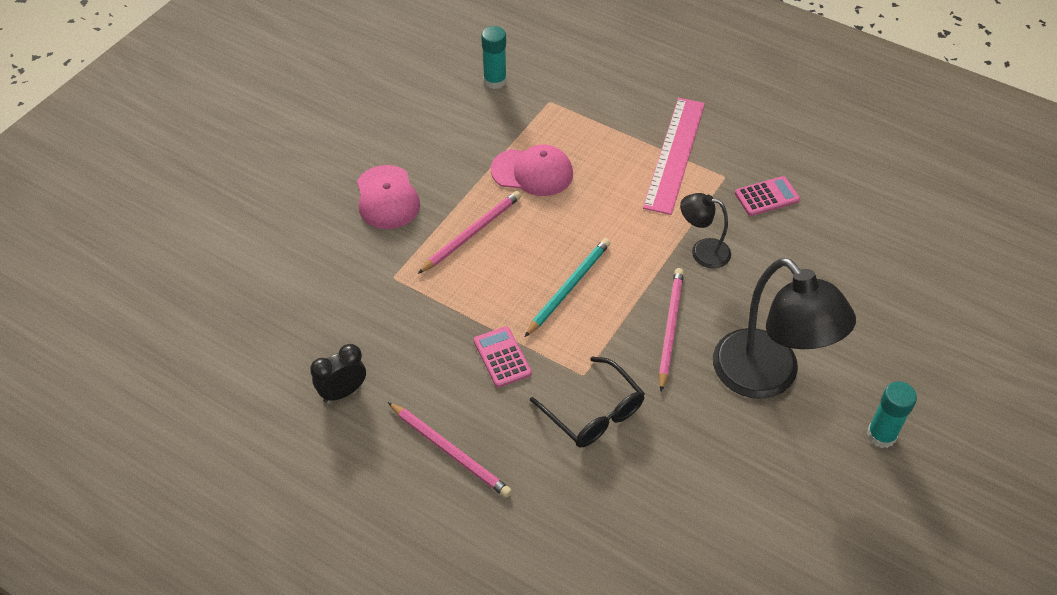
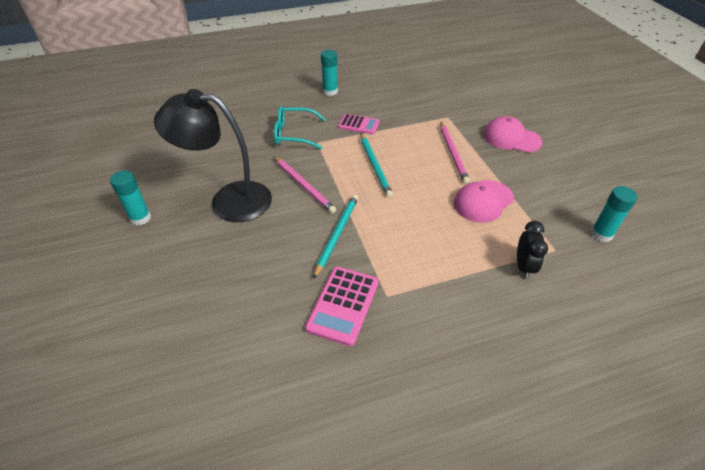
camera: 130 degrees right, 5 degrees down
(343, 392) = (394, 80): black clock -> black clock (524, 266)
(450, 451) = (330, 91): pink pencil -> turquoise glue stick
(594, 413) = (294, 134): black glasses -> turquoise glasses
(674, 154) = (436, 282): pink ruler -> none
(702, 251) = (337, 235): black lamp -> turquoise pencil
(766, 197) = (343, 305): pink calculator -> pink calculator, size x1.51

